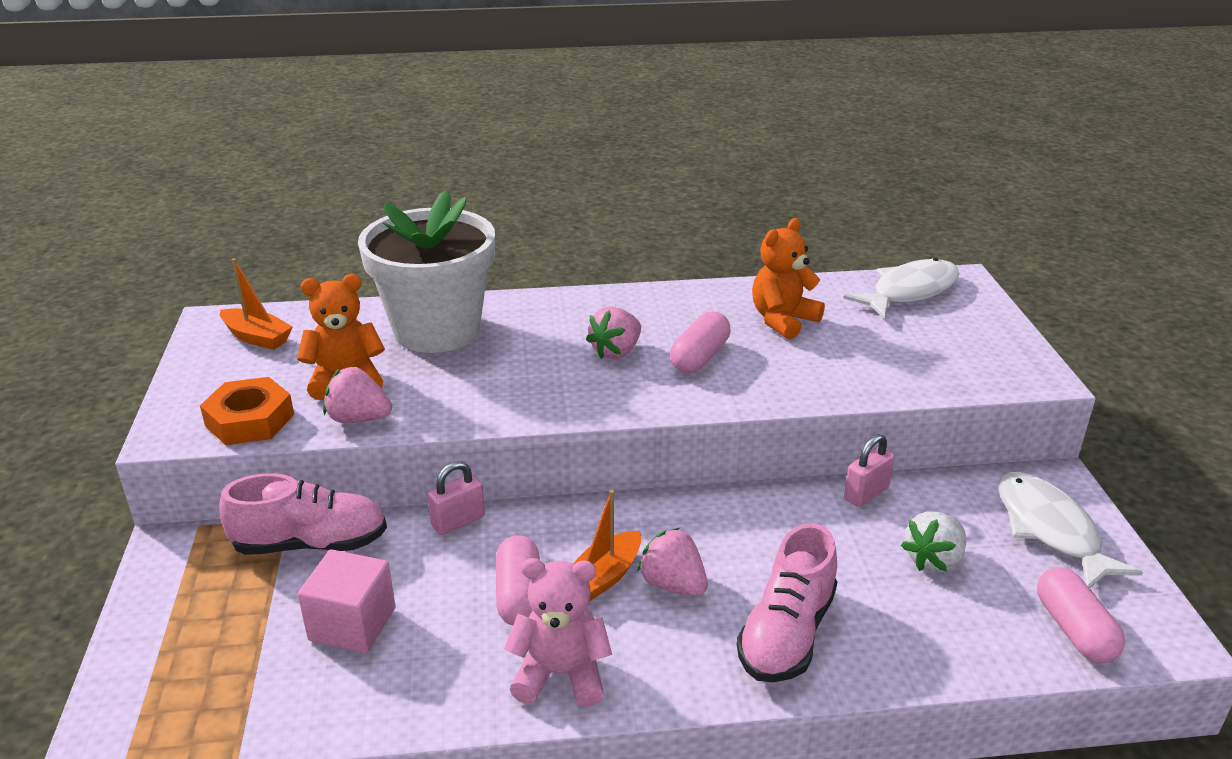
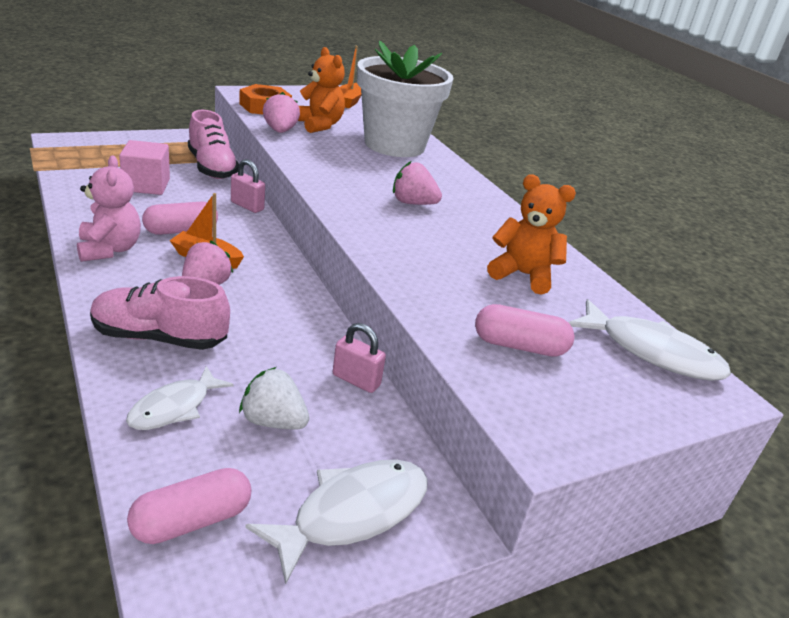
camera: 65 degrees right, 0 degrees up
(699, 357) = (430, 236): pink capsule -> pink capsule (519, 346)
(916, 630) = (174, 407): none -> white fish

